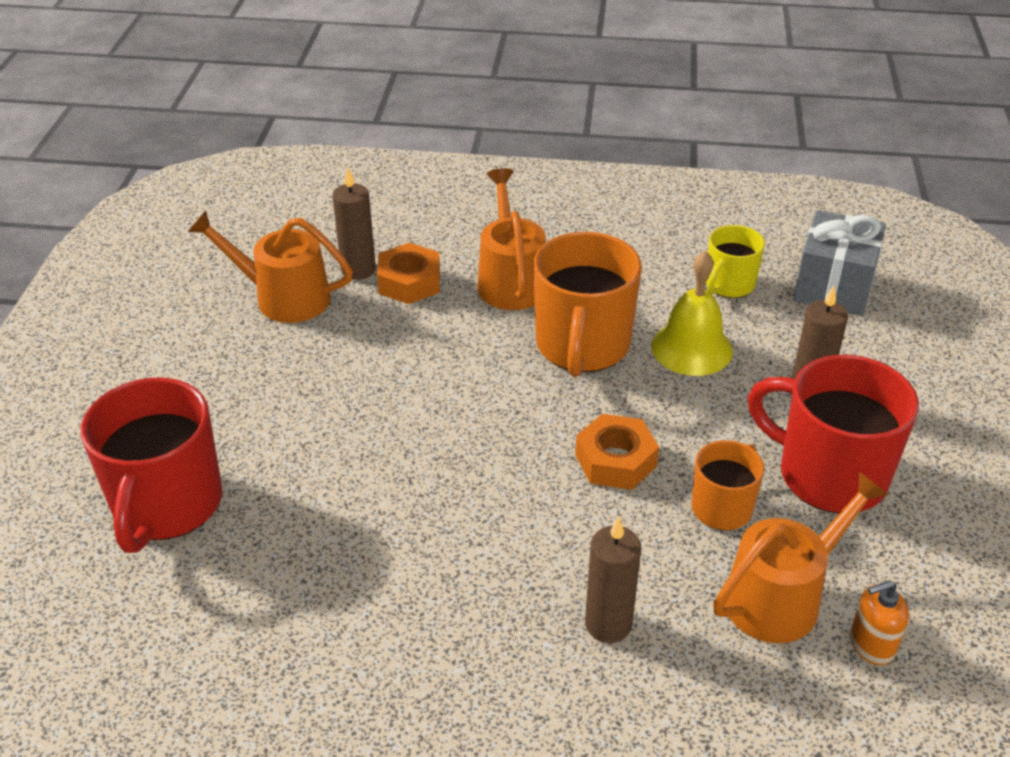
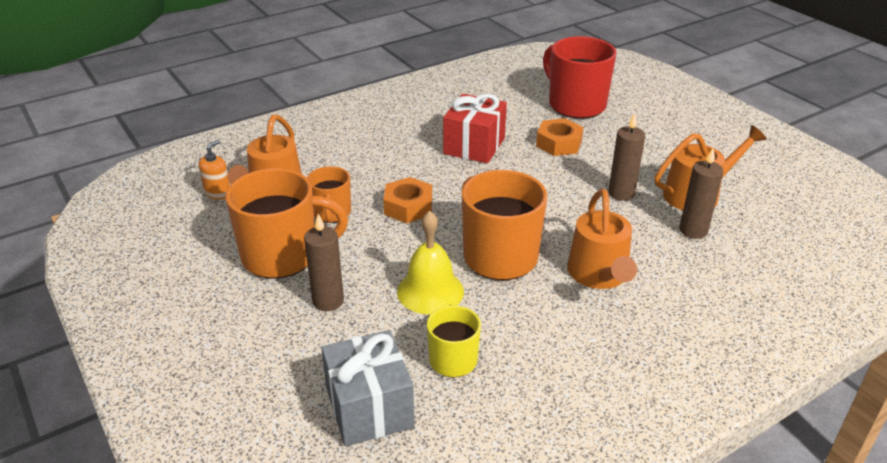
camera: 140 degrees right, 5 degrees down
(409, 282) = (653, 239): orange nut -> orange nut (559, 143)
(416, 513) = (474, 146): none -> red gift
(511, 280) = (599, 275): orange watering can -> orange watering can turned 45 degrees clockwise
(608, 624) = (346, 150): brown candle -> brown candle (621, 193)
(829, 475) = (282, 256): red mug -> orange mug

